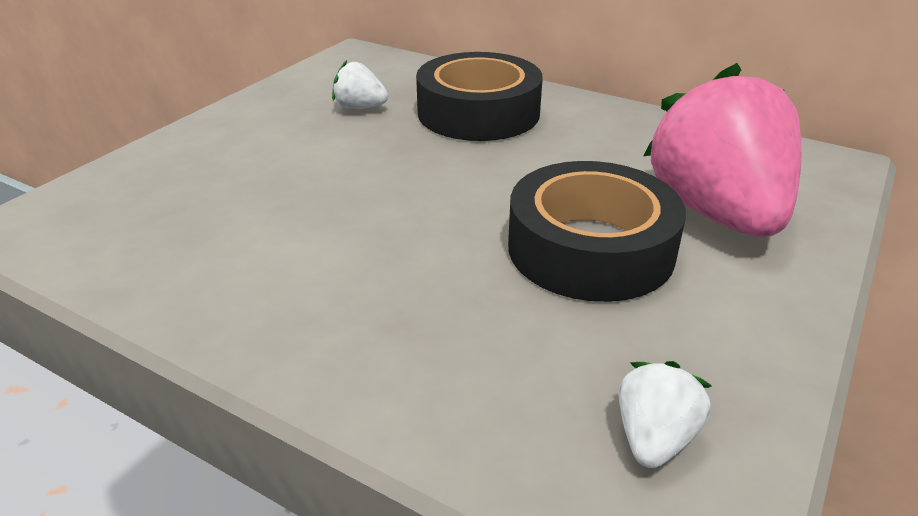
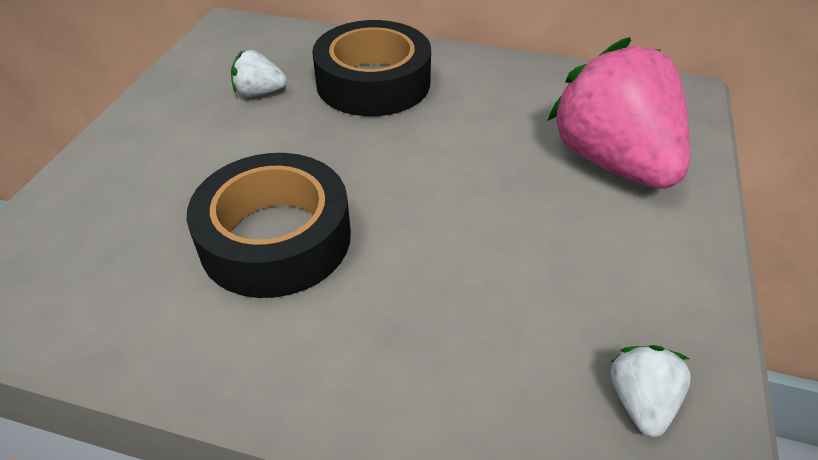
camera: 15 degrees left, 10 degrees up
(590, 249) = (524, 219): black tape -> black tape (276, 238)

